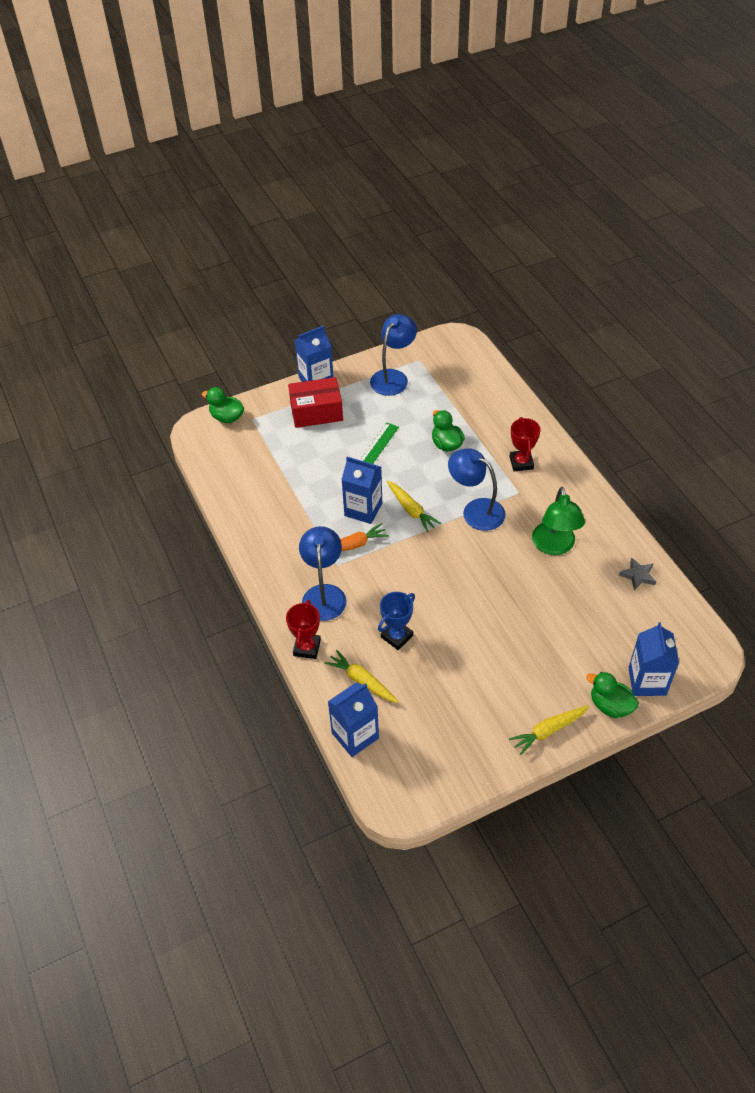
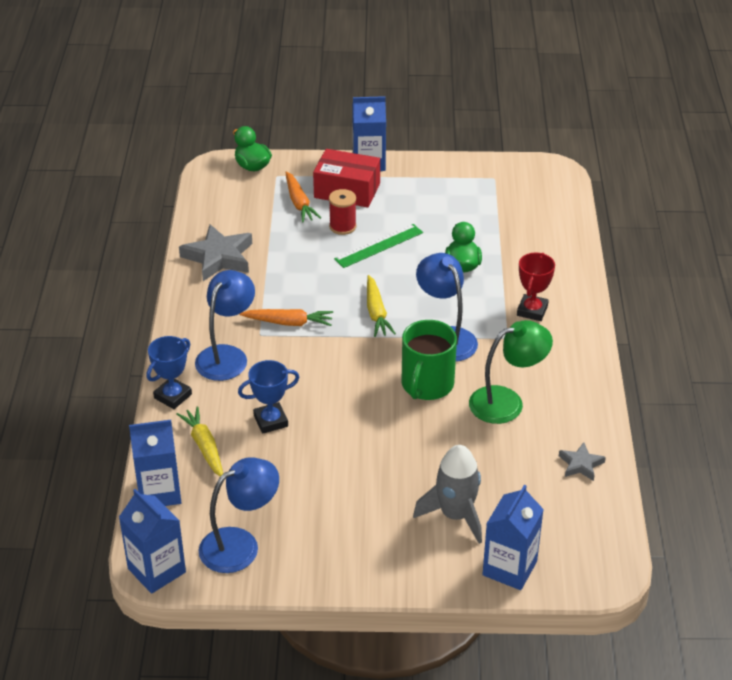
camera: 25 degrees right, 10 degrees down
(257, 510) = (218, 257): none -> grey star
(286, 436) = (299, 203): none -> orange carrot
(307, 648) = (173, 396): red trophy -> blue trophy
(335, 445) = (342, 226): none -> red spool
(363, 509) = (326, 294): blue carton -> blue carton (156, 570)
(393, 377) = (453, 185): blue lamp -> blue lamp (240, 545)
(489, 556) = (427, 385): none -> green mug
(549, 731) = (362, 569): yellow carrot -> none
(554, 546) = (507, 402): green lamp -> green lamp turned 135 degrees counterclockwise
(582, 655) = (455, 515): none -> grey rocket
(610, 705) = (449, 574): green duck -> none

